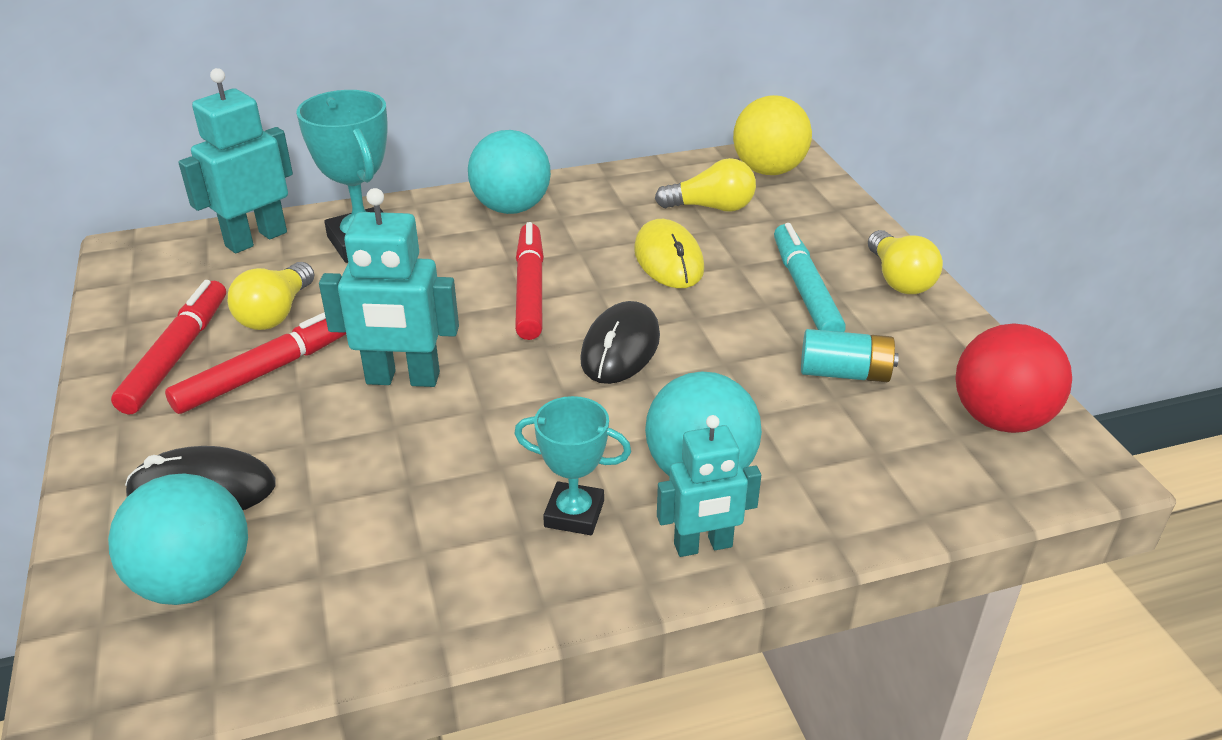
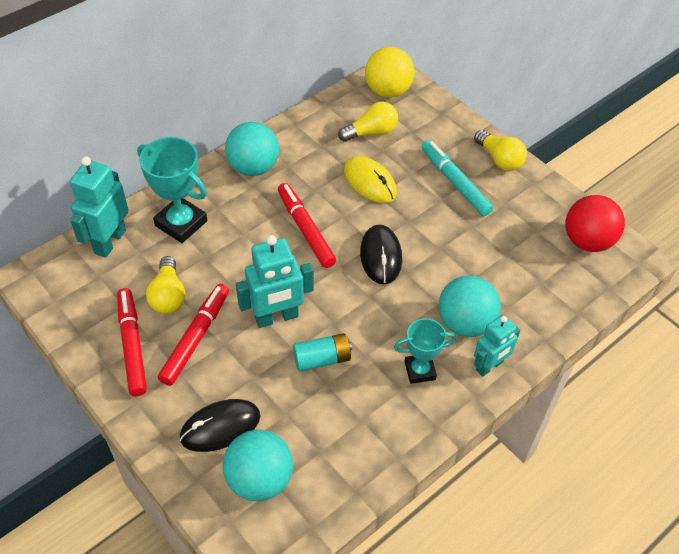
camera: 25 degrees left, 15 degrees up
(844, 373) = (502, 235): turquoise battery -> turquoise battery (322, 359)

